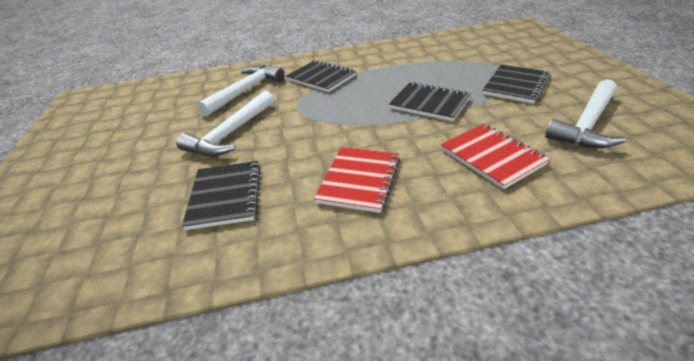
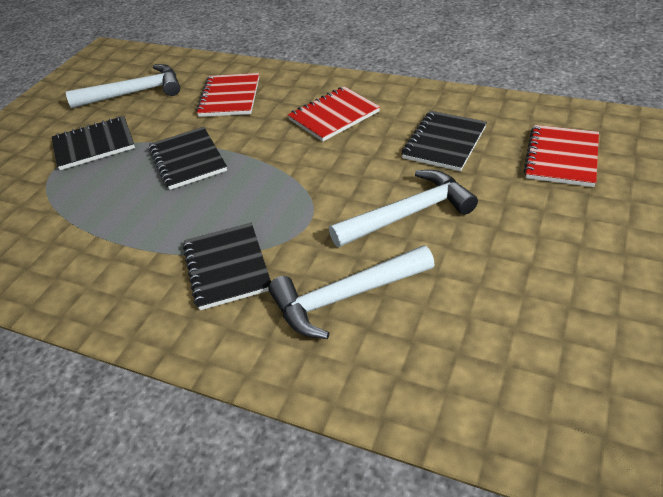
camera: 145 degrees left, 5 degrees up
(99, 225) = (561, 158): none -> red notebook

